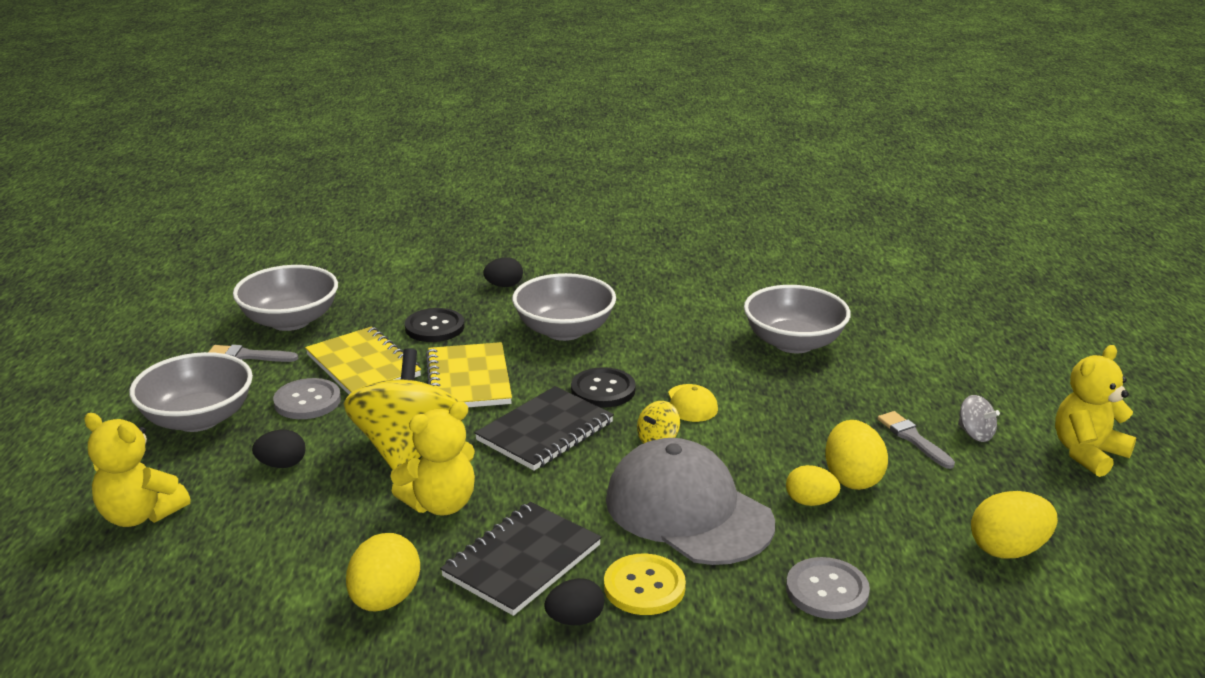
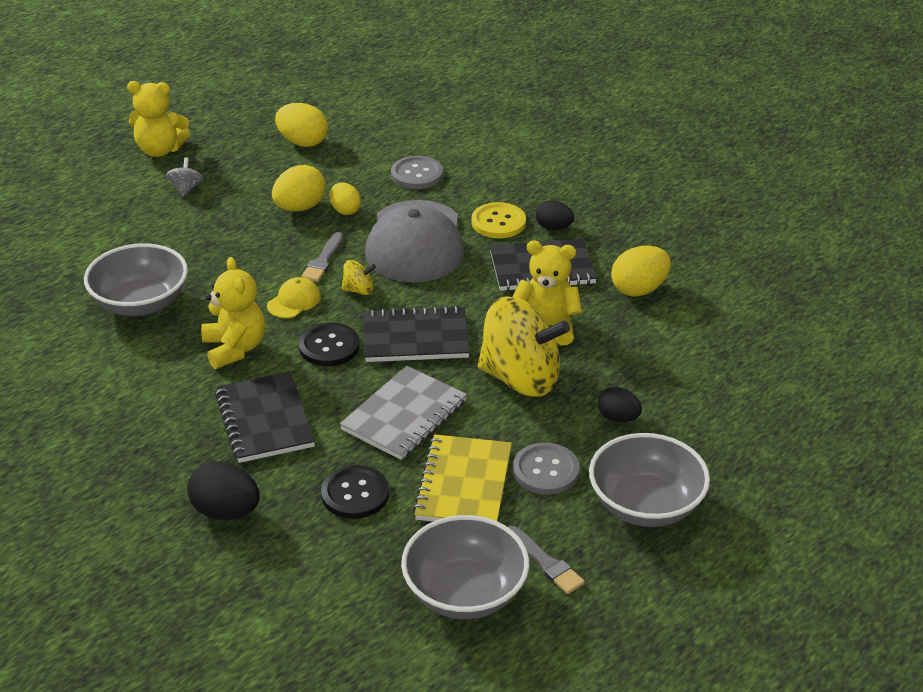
camera: 135 degrees left, 10 degrees up
(140, 515) = (746, 431): yellow teddy bear -> yellow teddy bear (235, 348)
(408, 450) = (521, 378): yellow spinning top -> yellow spinning top turned 120 degrees counterclockwise
(468, 379) = (404, 416): yellow notebook -> grey notebook
(504, 286) = (226, 511): black egg -> black egg, size x1.54
(564, 330) = (264, 420): grey bowl -> black notebook
(913, 439) = (222, 206): grey brush -> grey brush (323, 260)

